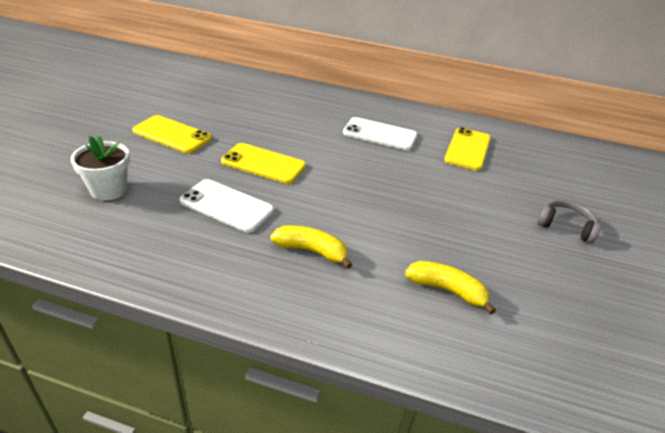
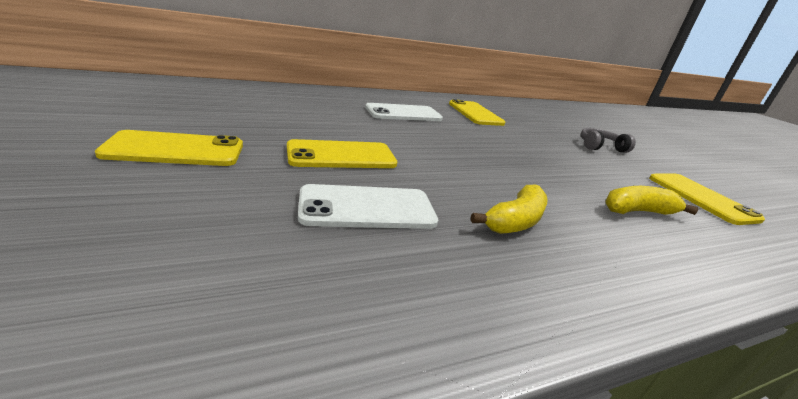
camera: 40 degrees left, 10 degrees down
(109, 190) = (152, 247): white flower pot -> none
(311, 251) = (515, 221): yellow banana -> yellow banana turned 150 degrees clockwise
(571, 315) = (701, 198): none -> yellow phone

